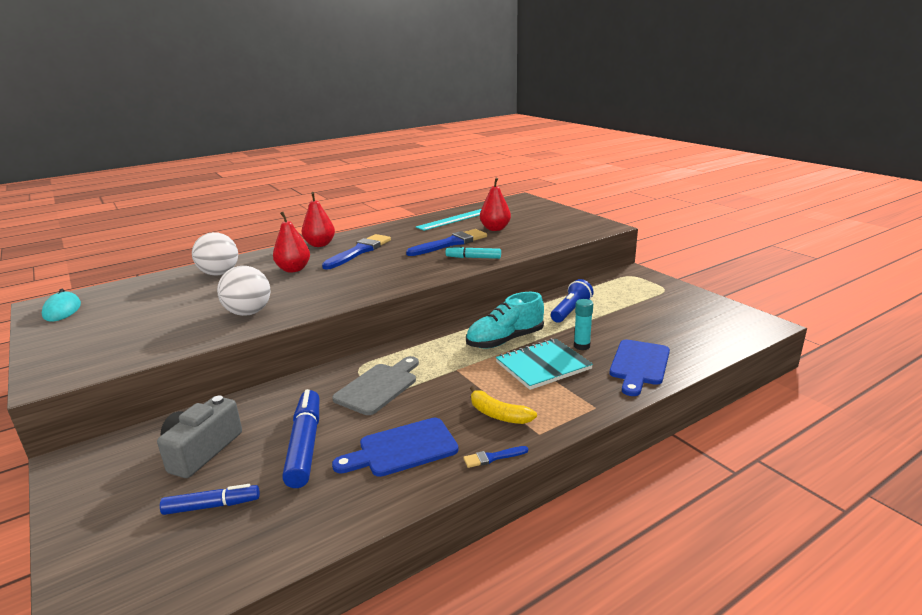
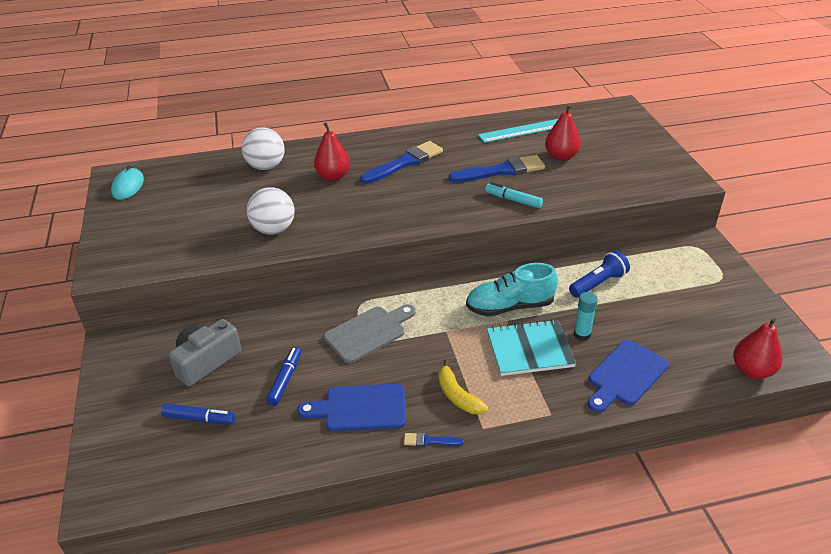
camera: 20 degrees right, 15 degrees up
(305, 445) = (285, 380): blue marker -> blue marker, size x0.61
(320, 244) = (371, 143): red pear -> red pear (752, 370)

